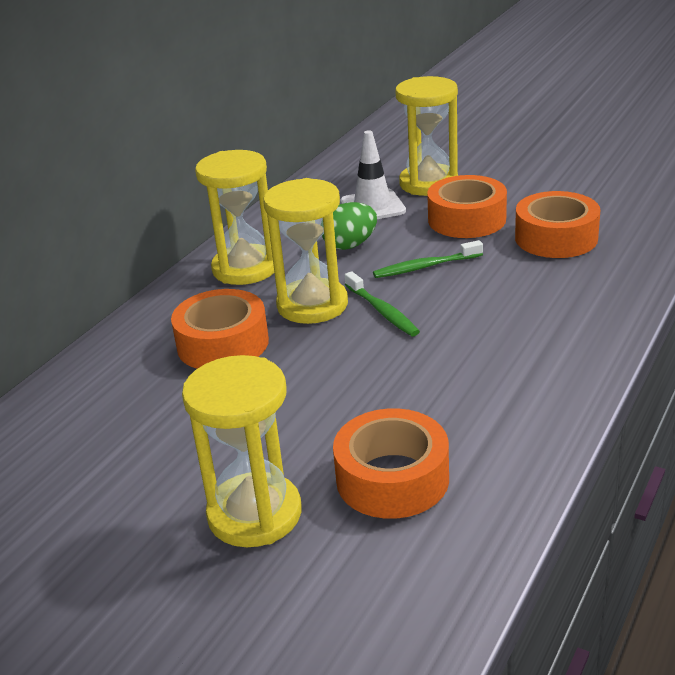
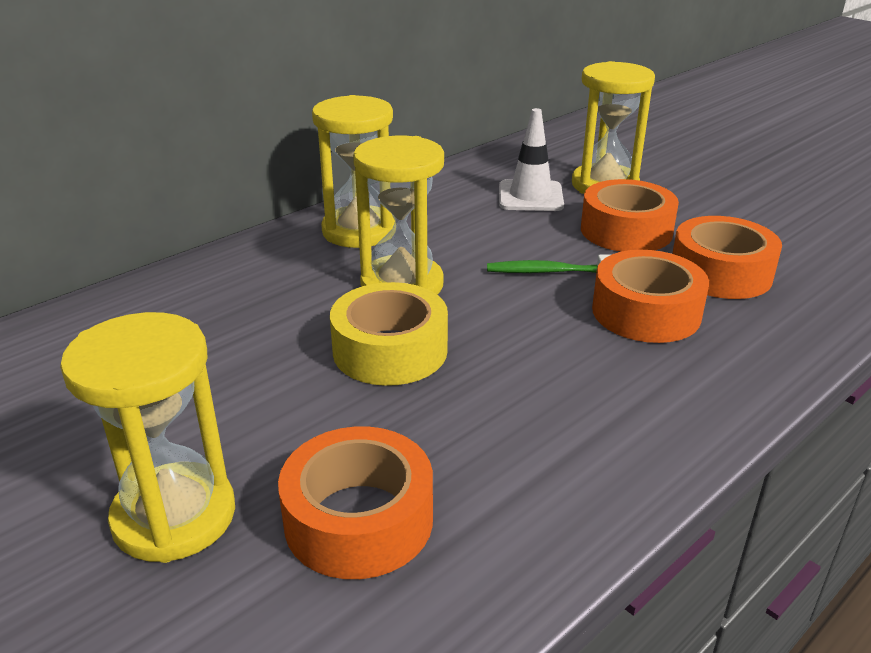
camera: 15 degrees right, 0 degrees up
(223, 343) = (282, 304): orange tape -> orange tape (646, 312)
(337, 358) = (390, 350): none -> yellow tape
(350, 245) = (482, 231): green egg -> none
(382, 311) = (473, 309): green toothbrush -> none

